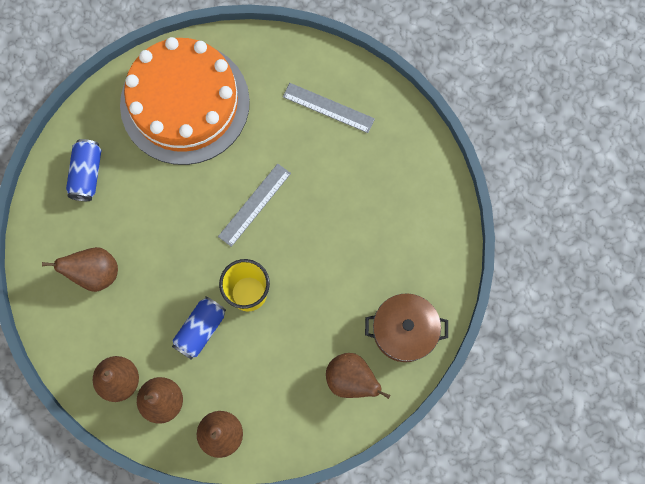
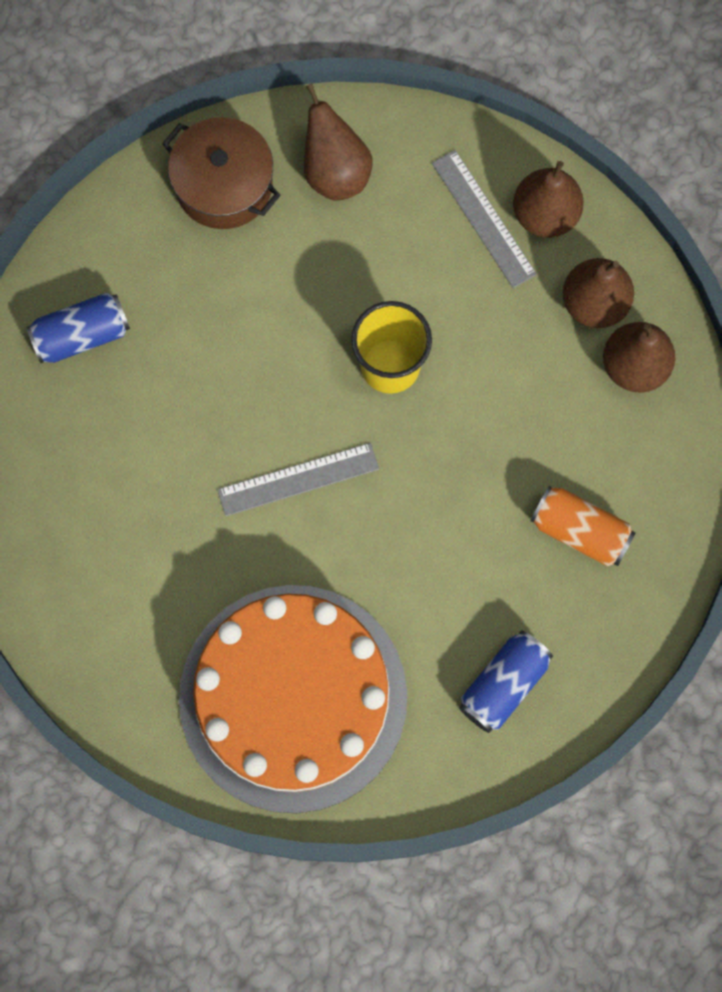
camera: 145 degrees left, 0 degrees up
(95, 273) = (580, 531): brown pear -> orange can
(200, 330) = (486, 361): blue can -> blue can (82, 335)
(328, 107) = (95, 548): grey ruler -> grey ruler (483, 218)

